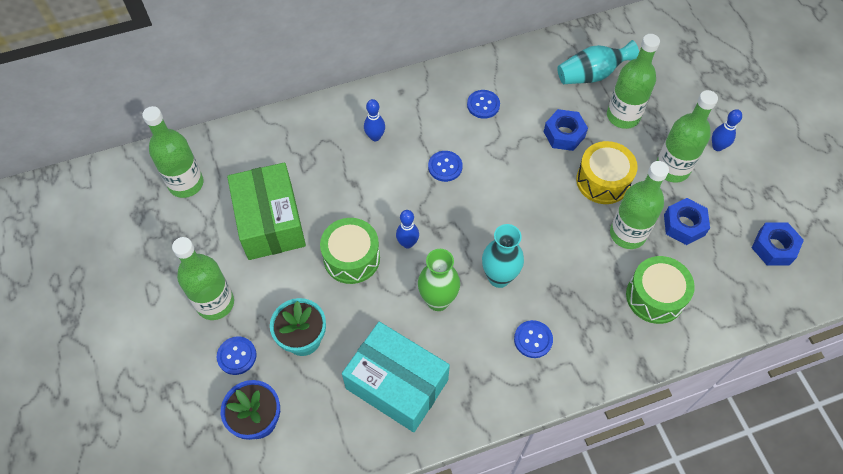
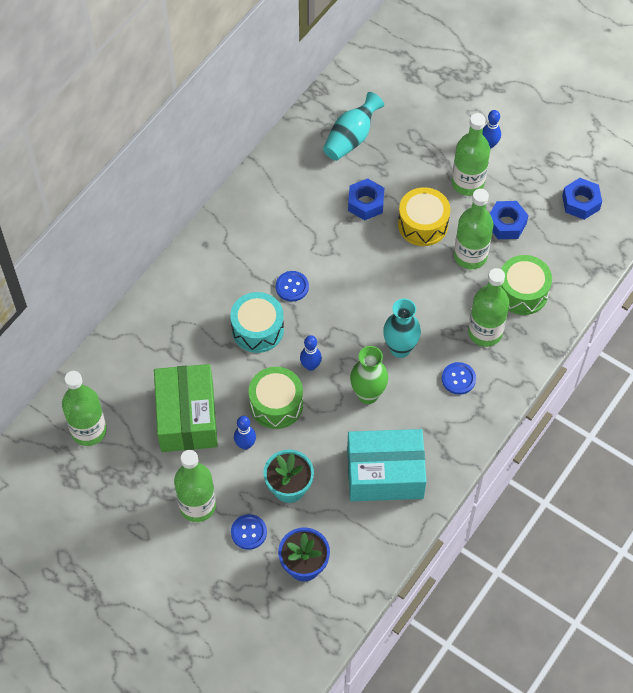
camera: 35 degrees left, 0 degrees up
(270, 222) = (187, 417): green box -> green box turned 45 degrees clockwise
(375, 137) = (215, 296): blue bowling pin -> blue bowling pin (245, 444)
(387, 185) = (257, 329): none -> turquoise drum
(483, 105) = (282, 216): blue button -> none
(623, 116) = (400, 160): green bottle -> green bottle (485, 332)

